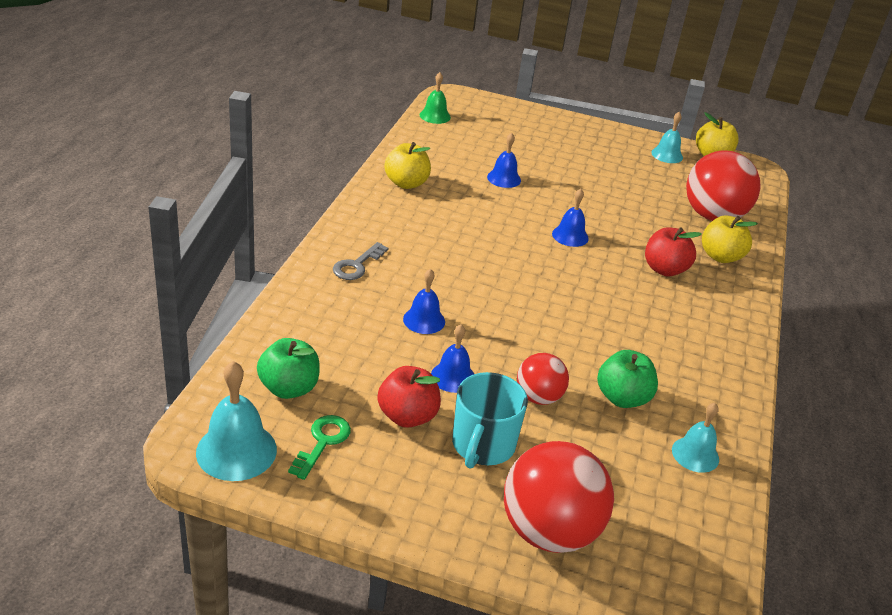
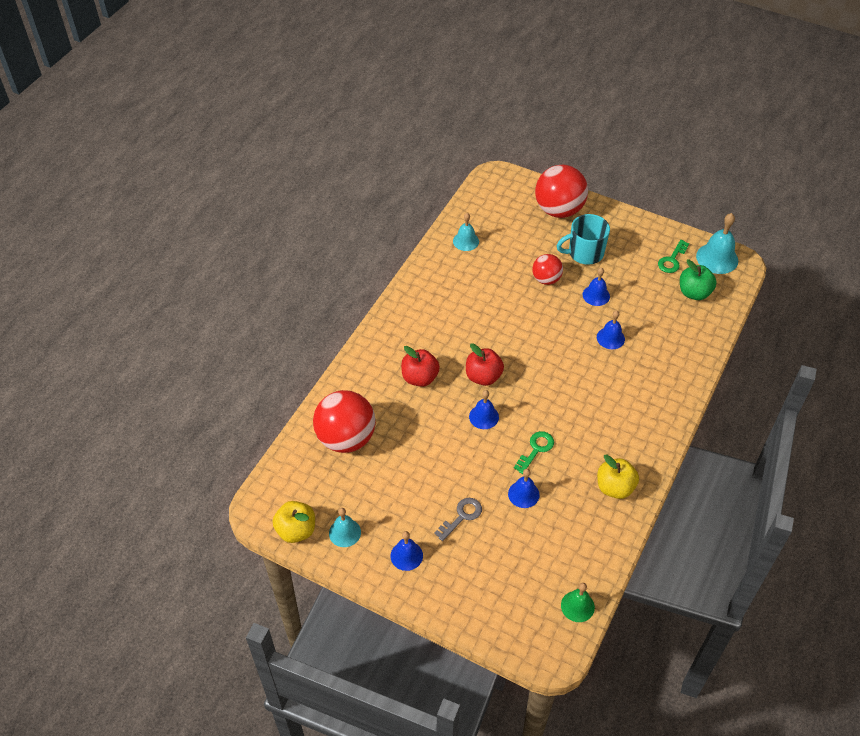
camera: 165 degrees left, 15 degrees up
(357, 265) = (656, 389): grey key -> grey key (462, 516)
(407, 416) = (625, 272): red apple -> red apple (483, 377)
(482, 445) = (584, 253): turquoise mug -> turquoise mug turned 135 degrees counterclockwise
(500, 210) = (536, 449): none -> green key
(601, 142) = (406, 555): none -> blue bell
(622, 398) = (494, 276): green apple -> none
(720, 256) = (366, 390): yellow apple -> none

